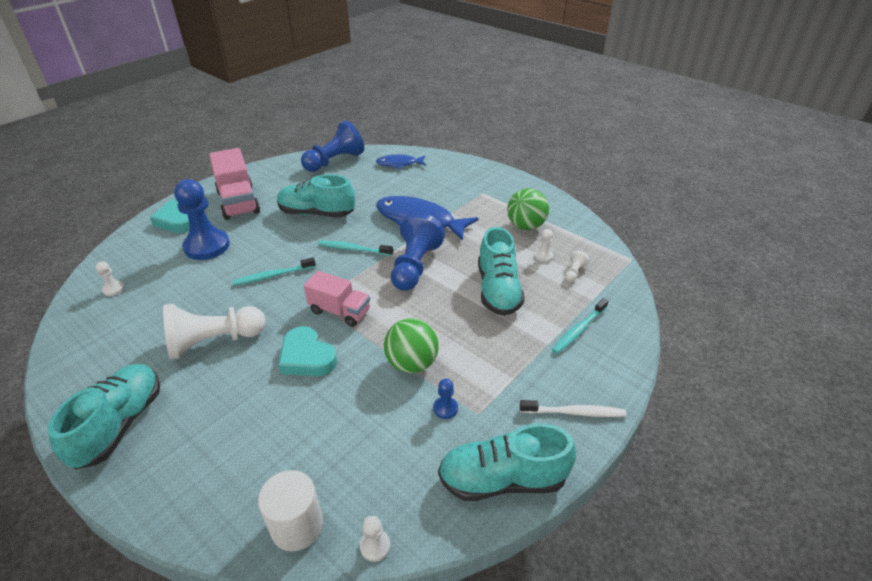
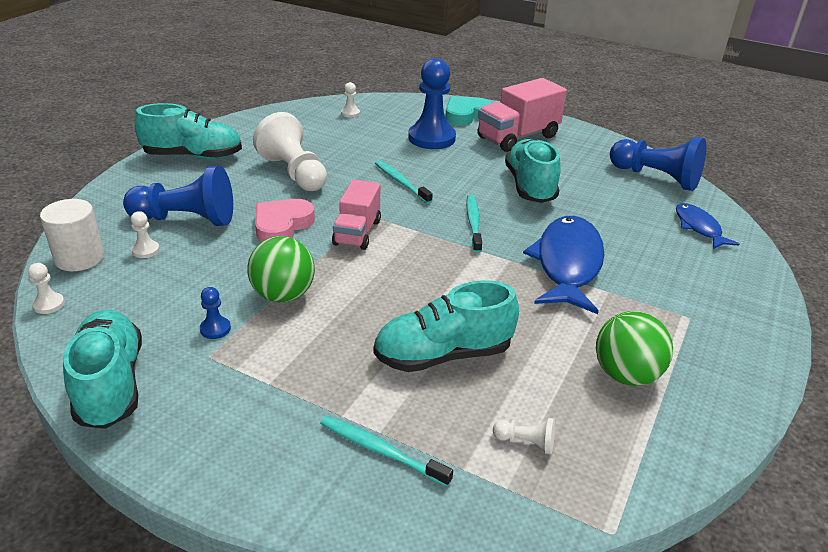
camera: 75 degrees right, 5 degrees down
(307, 357) = (282, 225): turquoise heart -> pink heart
(415, 266) = (462, 274): blue pawn -> blue pawn (186, 219)
(543, 256) = (552, 401): white pawn -> white pawn (146, 250)
(574, 412) = (211, 448): white toothbrush -> none

